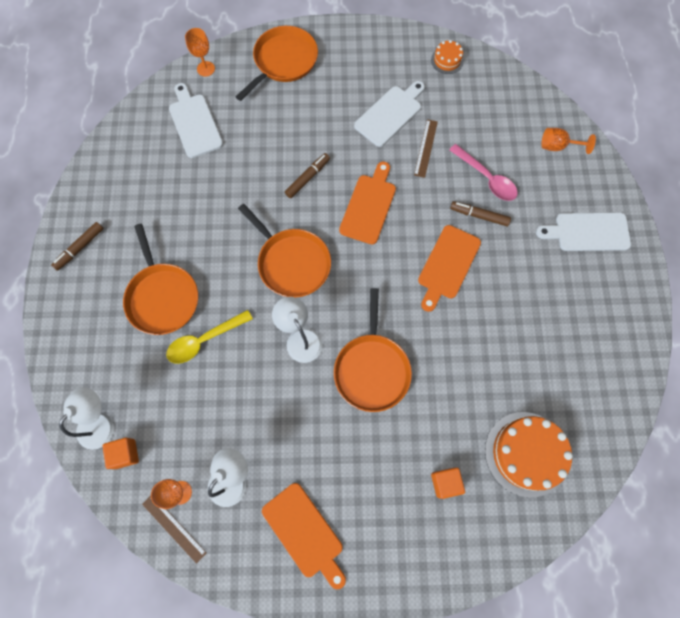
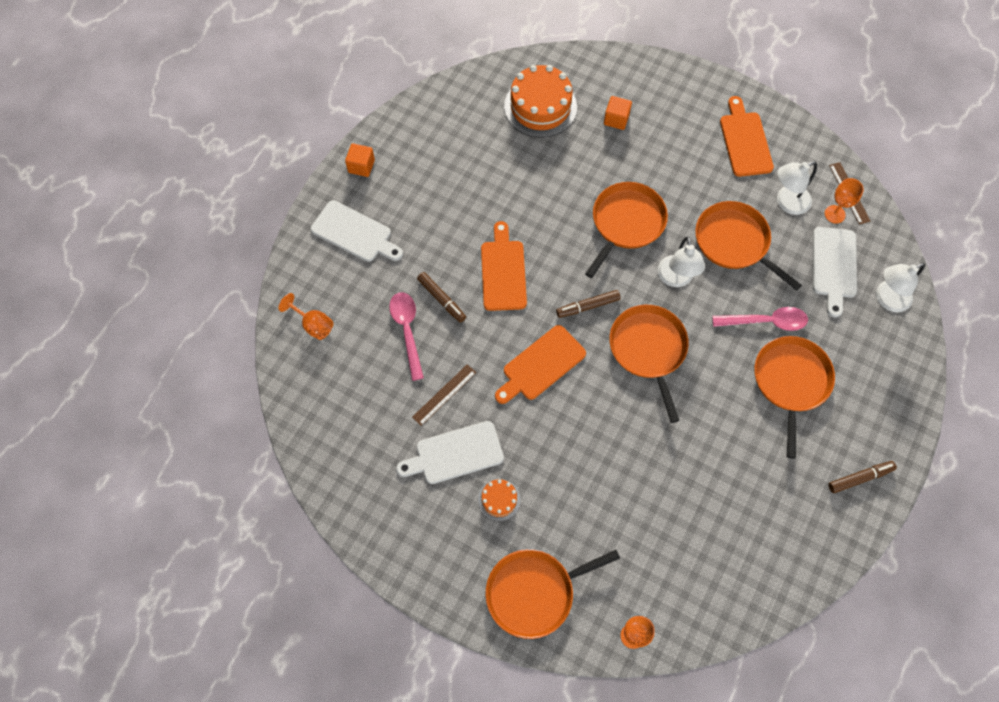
camera: 150 degrees left, 5 degrees down
(125, 454) = (872, 264): orange cube -> orange cube (361, 166)
(194, 123) = (678, 564): white cutting board -> white cutting board (833, 266)
(204, 340) = (765, 321): yellow spoon -> pink spoon
(264, 404) = (734, 242): none -> orange pan
(307, 178) = (586, 428): brown marker -> brown marker (588, 306)
(447, 60) = (348, 485): orange cake -> orange cake (499, 500)
(447, 265) = (503, 271): orange cutting board -> orange cutting board turned 60 degrees counterclockwise

